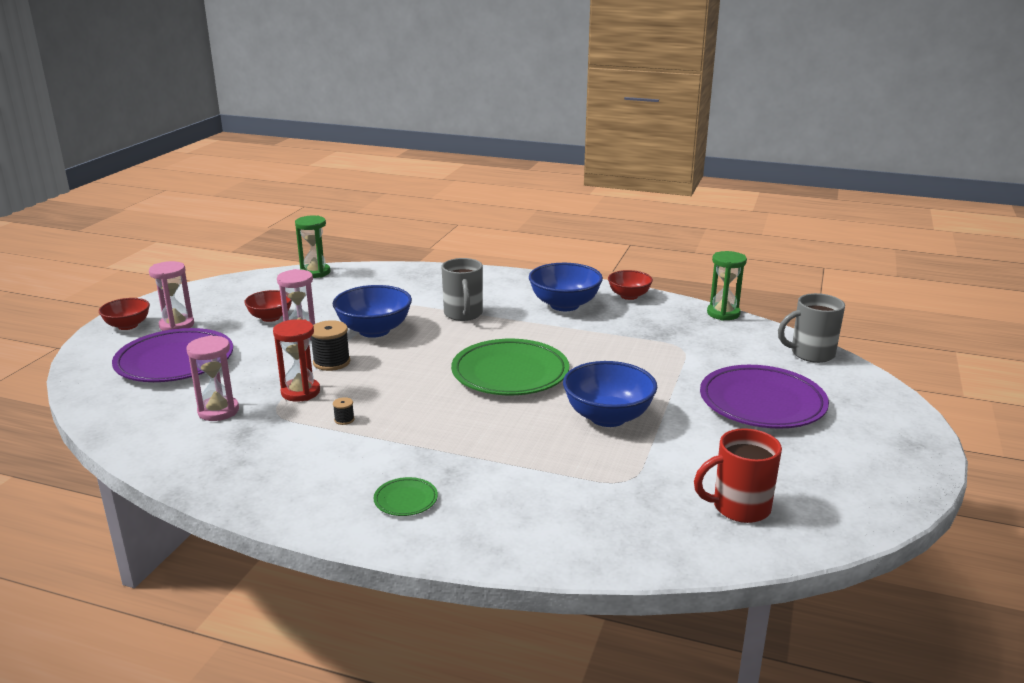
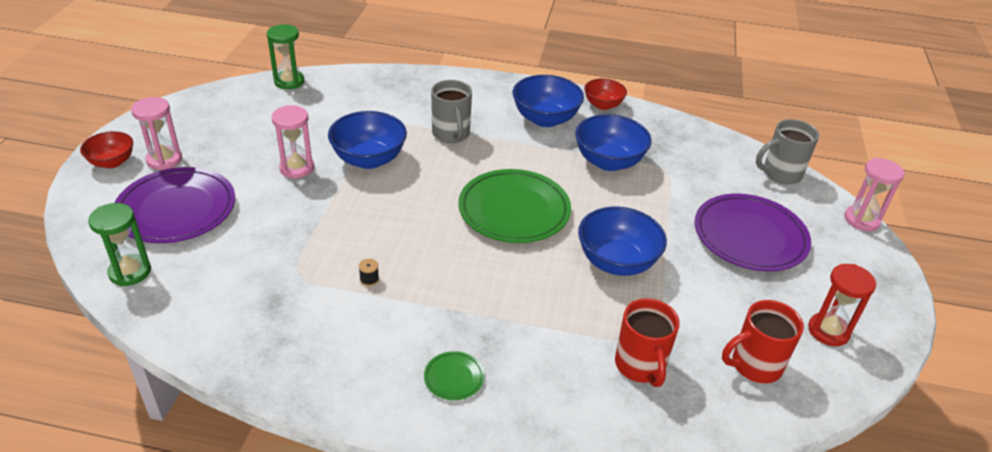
camera: 10 degrees left, 15 degrees up
(218, 411) = (240, 275): pink hourglass -> pink hourglass (861, 220)
(270, 317) = (259, 145): red bowl -> none
(300, 392) = (316, 245): red hourglass -> red hourglass (828, 331)
(331, 362) = (337, 204): black spool -> none
(609, 501) = (640, 366): none -> red mug
(622, 339) = (608, 162): none -> blue bowl
(723, 313) = (693, 125): green hourglass -> green hourglass (130, 272)

